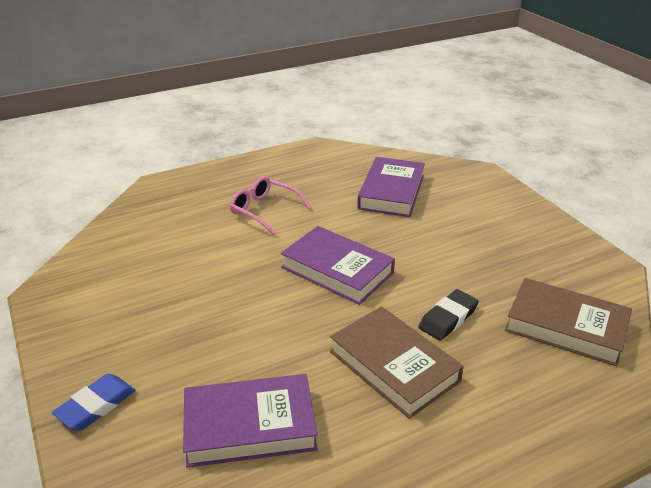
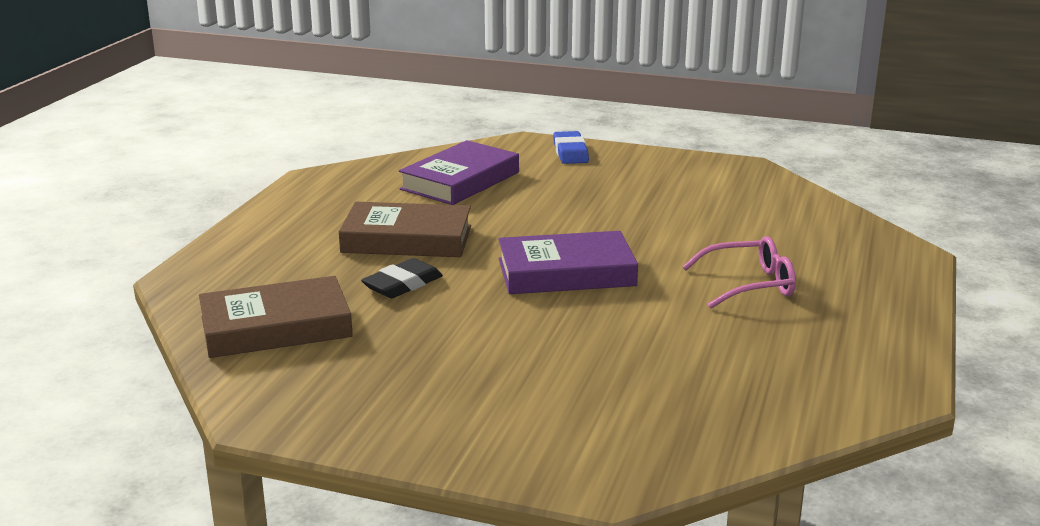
camera: 135 degrees right, 10 degrees down
(391, 192) = (667, 377): purple book -> none
(448, 318) = (402, 284): black eraser -> black eraser turned 45 degrees clockwise

